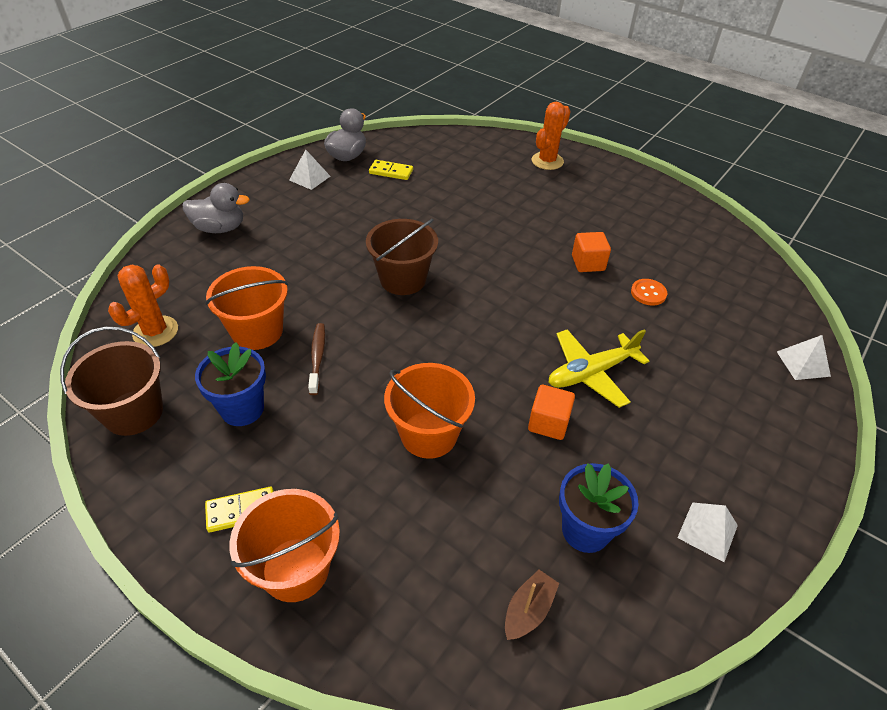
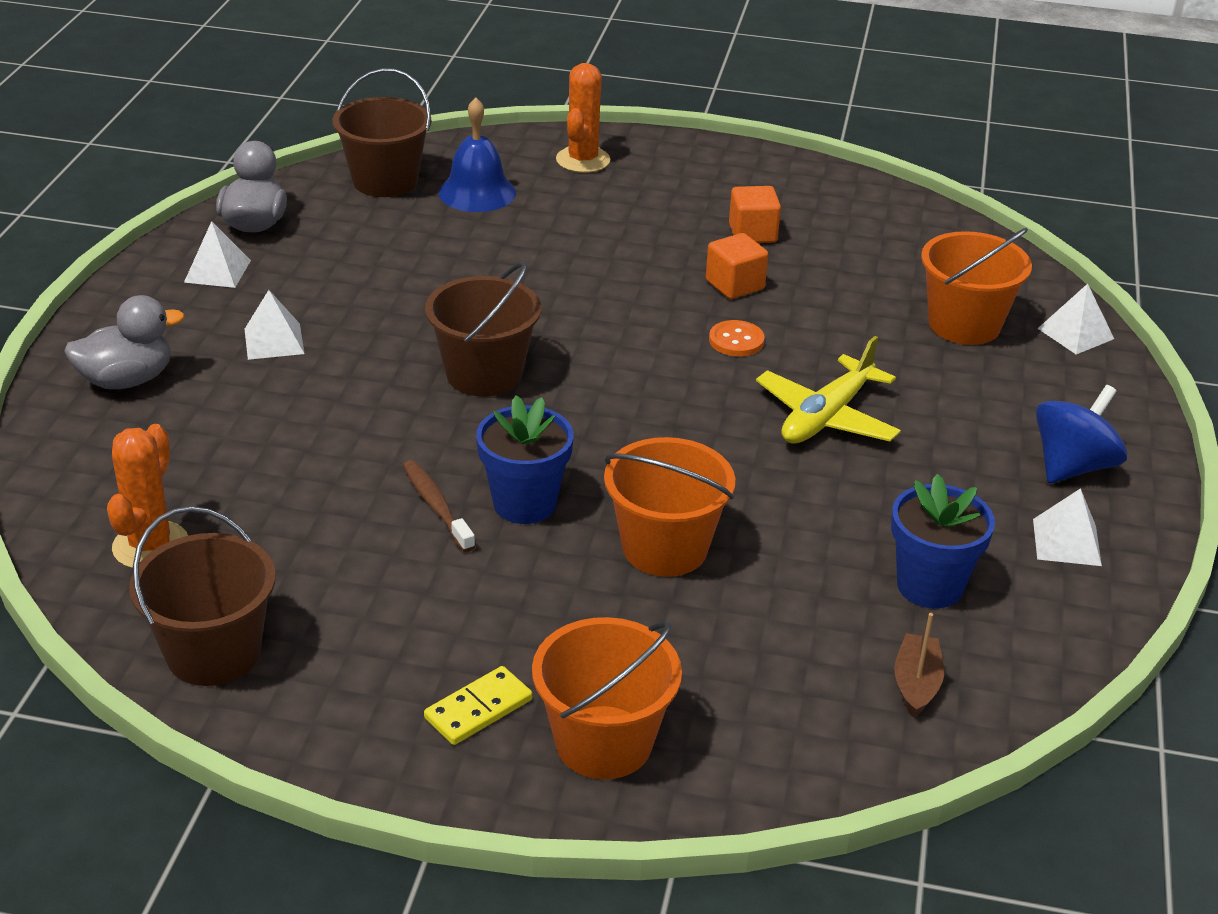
camera: 25 degrees left, 10 degrees down
(242, 409) = (378, 599): blue flower pot -> blue flower pot (524, 503)
(257, 331) = (315, 500): orange bucket -> orange bucket (964, 324)
(307, 226) = (274, 341): none -> white pyramid
(391, 172) = (347, 231): yellow domino -> none
(430, 148) = (385, 181): none -> brown bucket
(475, 166) = (477, 192): none -> blue bell
(548, 423) = (810, 489): orange cube -> orange cube (752, 233)
(648, 293) = (839, 302): orange button -> orange button (736, 340)
(745, 469) = (1072, 466): none -> blue spinning top

